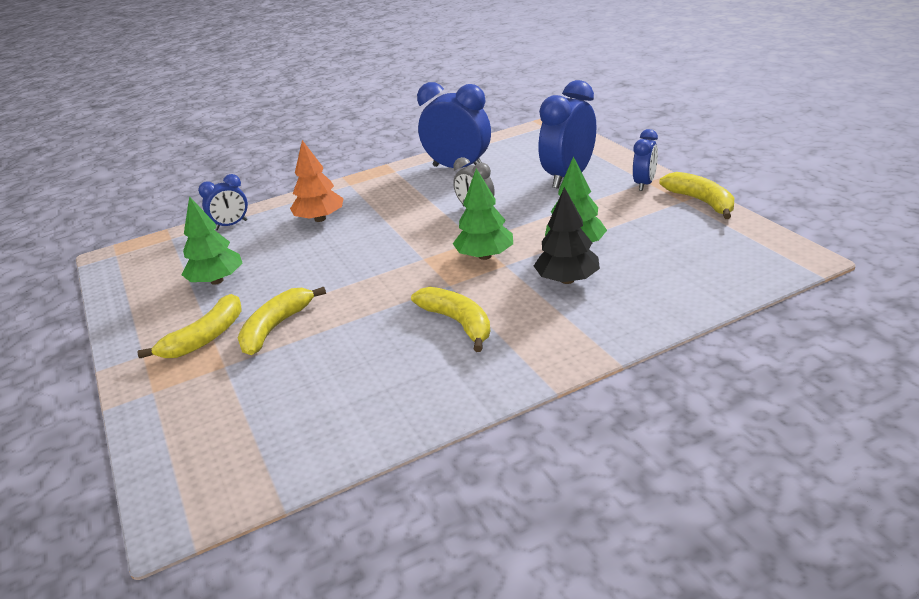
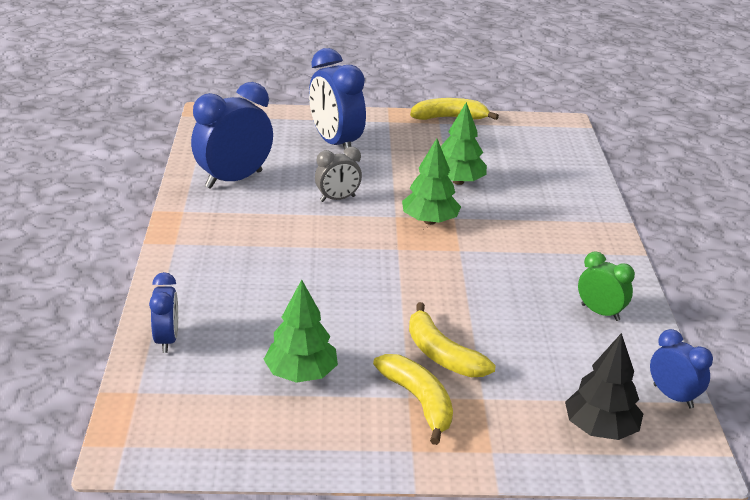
camera: 70 degrees left, 0 degrees up
(320, 219) = (237, 280): orange tree -> none
(405, 391) = (600, 312): none -> green clock
(458, 323) = (524, 263): yellow banana -> none
(567, 280) = (507, 202): black tree -> black tree (600, 428)
(644, 184) = (392, 123): blue clock -> blue clock (673, 396)

